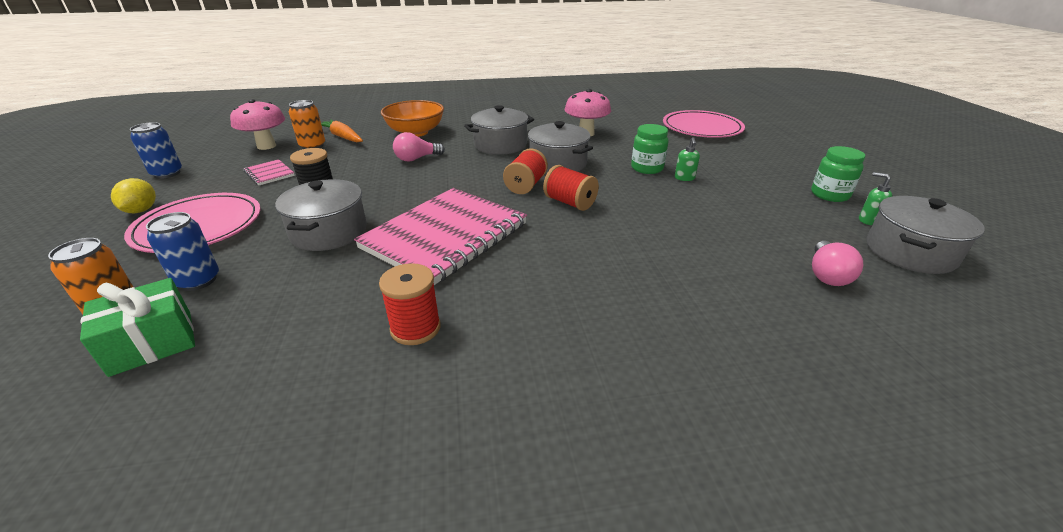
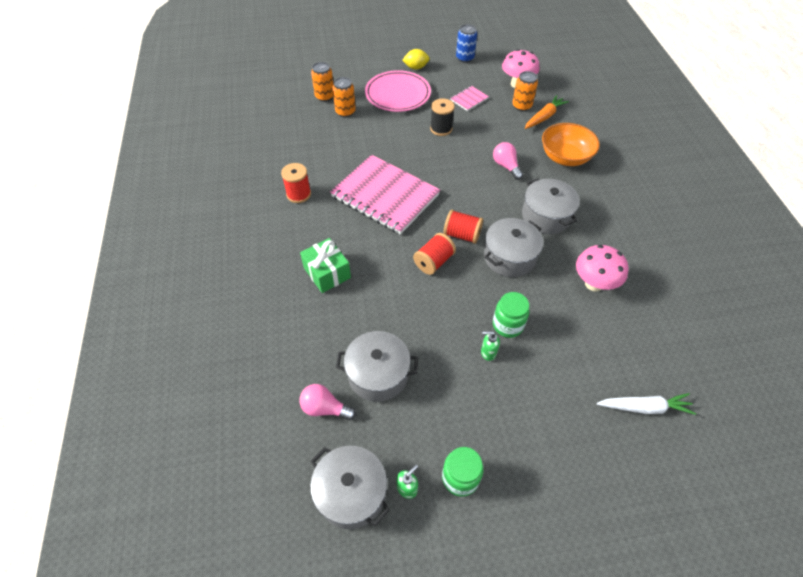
camera: 90 degrees right, 20 degrees up
(152, 343) = (301, 115): green gift -> green gift (327, 273)
(198, 280) = (345, 112): blue can -> orange can
(329, 232) = (391, 144): grey pot -> grey pot (378, 374)
(702, 128) = (644, 407): pink plate -> white carrot

